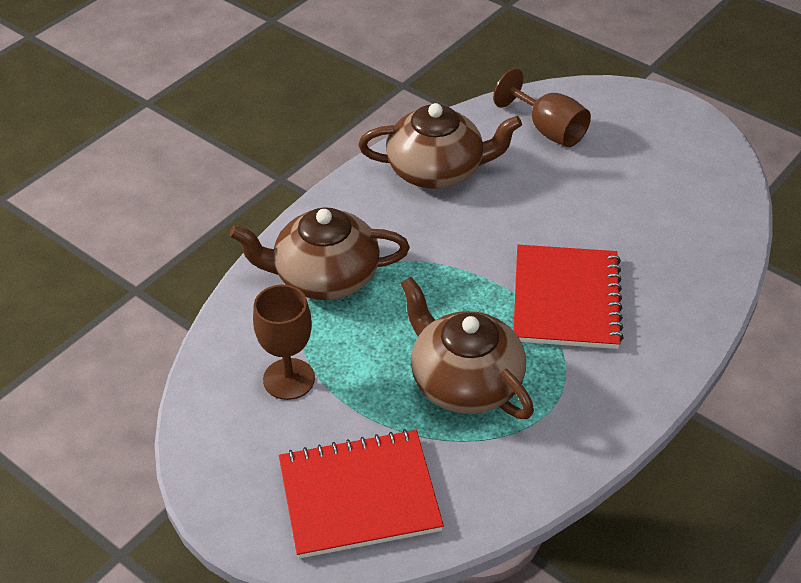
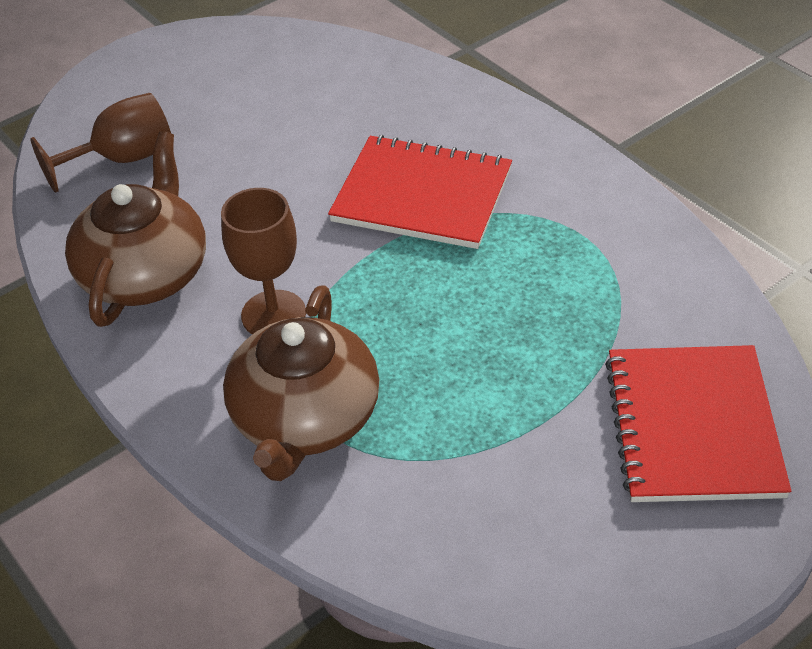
camera: 75 degrees left, 0 degrees up
(289, 379) = (487, 480): brown goblet -> brown goblet (273, 314)
(464, 381) = (530, 303): brown teapot -> none

